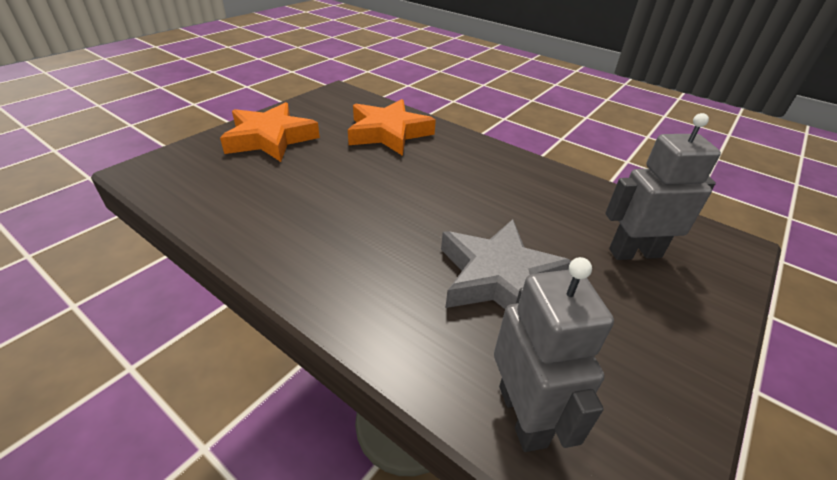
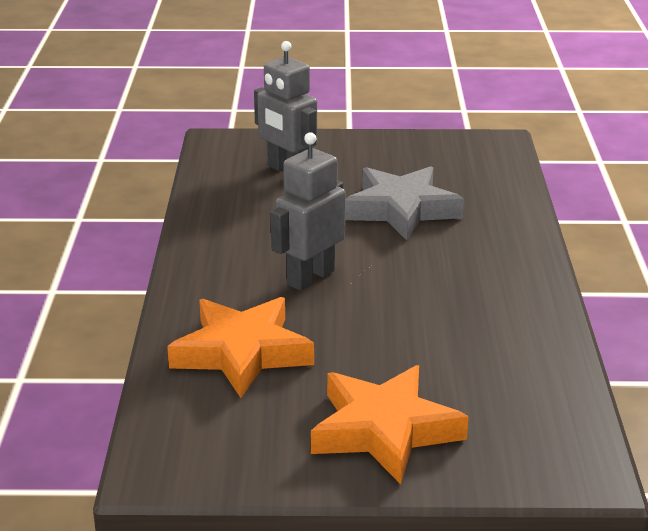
camera: 125 degrees left, 10 degrees down
(523, 415) = (496, 175): grey robot -> grey robot (310, 277)

